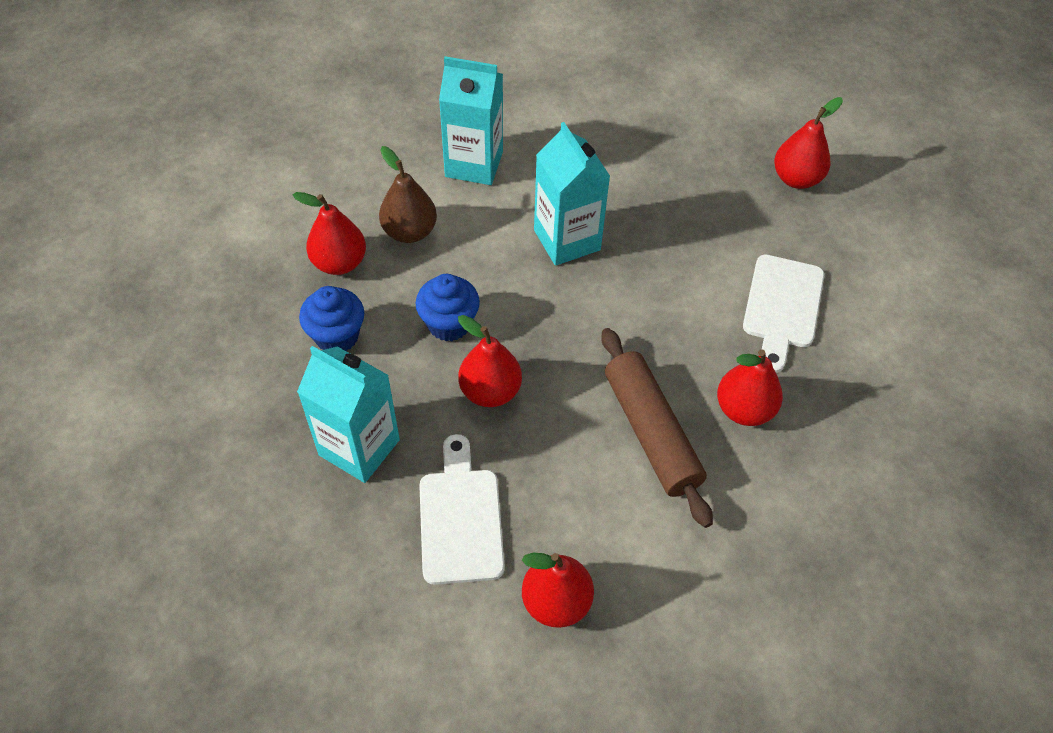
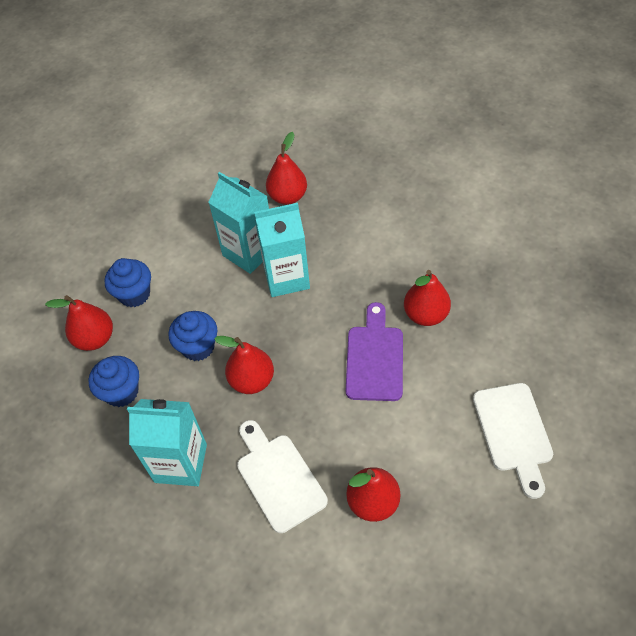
camera: 20 degrees left, 0 degrees up
(409, 232) = (134, 294): brown pear -> blue cupcake
(474, 164) = (155, 227): turquoise carton -> turquoise carton (286, 277)
(651, 432) = (374, 358): brown rolling pin -> purple cutting board
(782, 307) = (414, 236): white cutting board -> white cutting board (513, 432)
(796, 179) = (378, 146): red pear -> red pear (287, 197)

